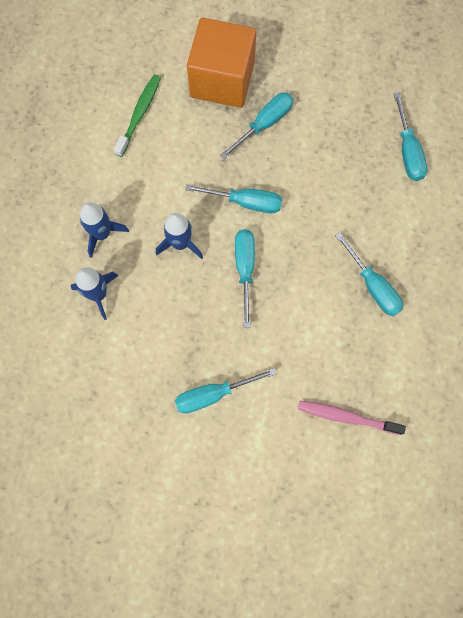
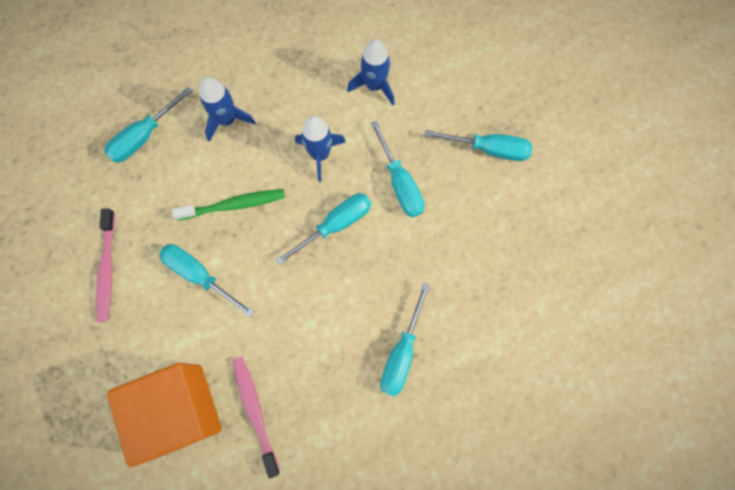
camera: 55 degrees right, 0 degrees up
(102, 233) = (283, 86): blue rocket -> blue rocket (374, 85)
(139, 114) = (415, 41): green toothbrush -> green toothbrush (234, 205)
(157, 463) = (107, 269): none -> pink toothbrush
(222, 80) = (503, 85): orange cube -> orange cube (179, 410)
(408, 151) = (565, 297): turquoise screwdriver -> turquoise screwdriver (144, 136)

